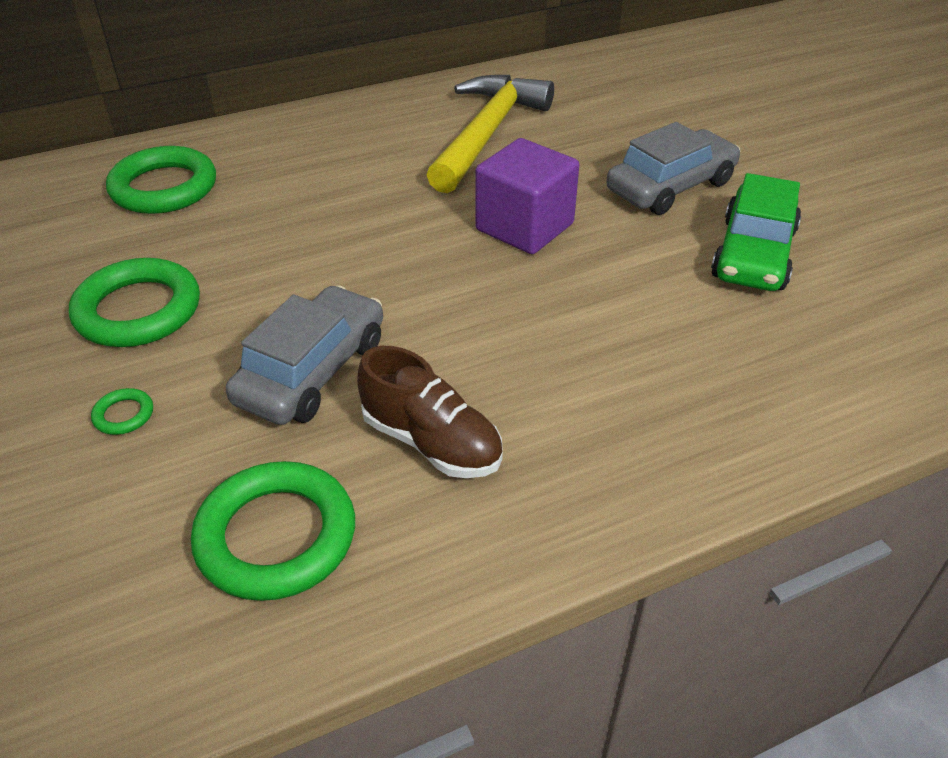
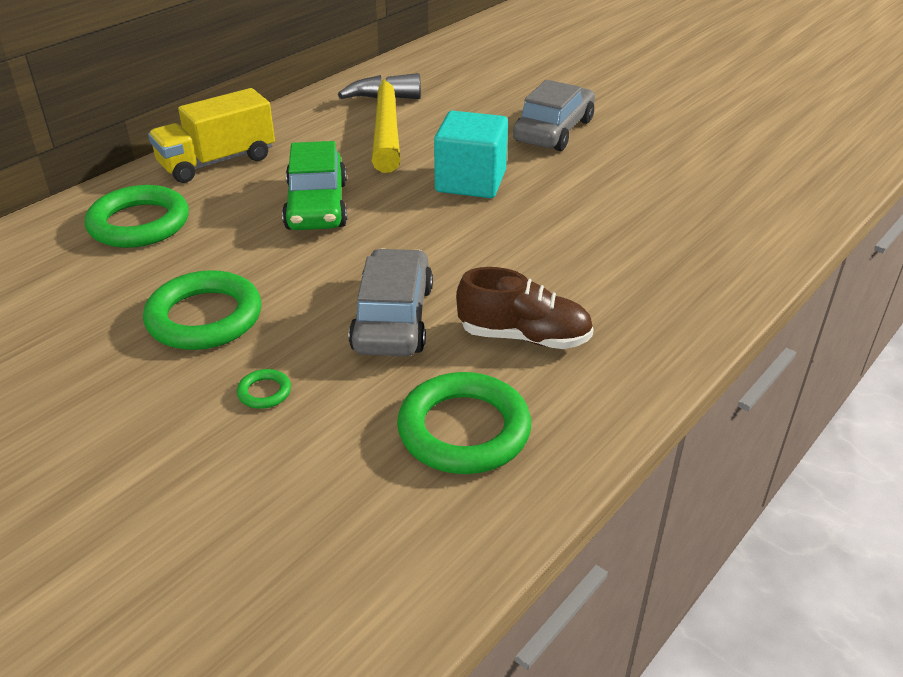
camera: 25 degrees left, 5 degrees down
(287, 137) = (217, 162): none -> yellow truck
(524, 227) = (470, 181): purple cube -> turquoise cube
(753, 254) = (644, 161): green car -> green car (316, 206)

